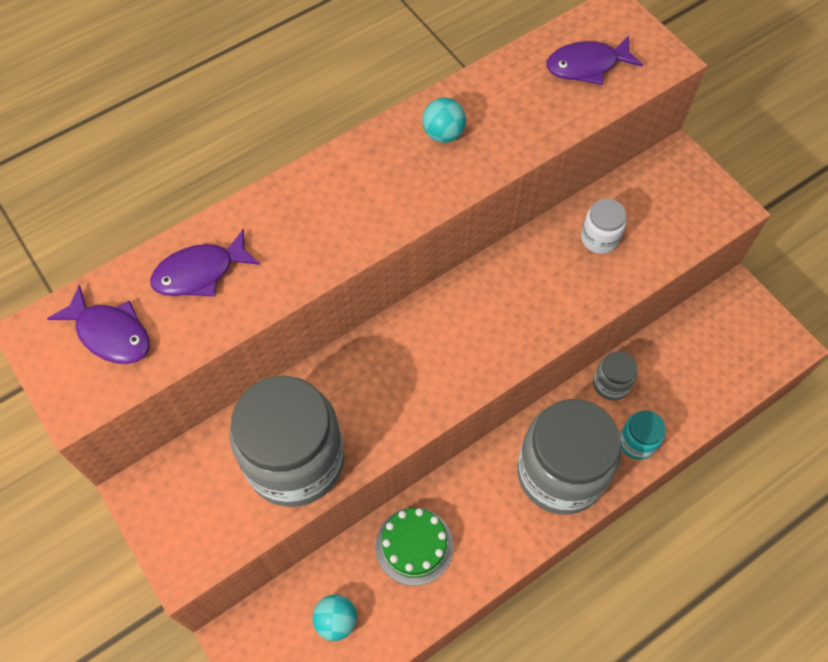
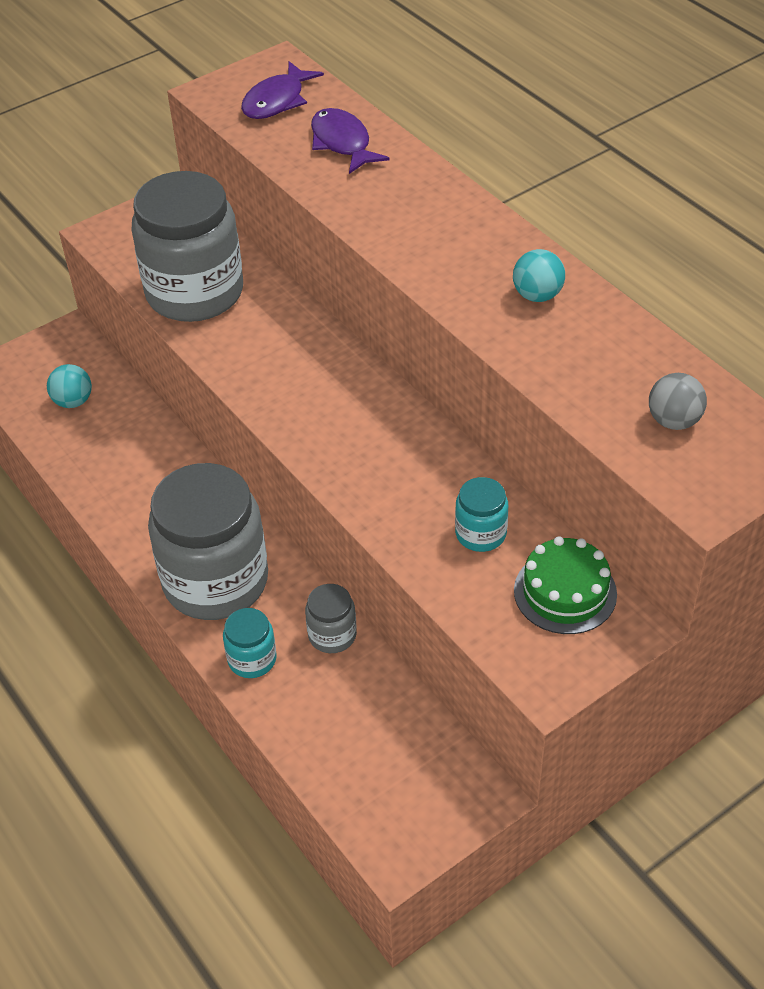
camera: 90 degrees right, 15 degrees down
(414, 546) = (141, 455): green cake -> green cake (565, 592)
(587, 66) = (674, 421): purple fish -> grey ball
(599, 238) = (480, 533): white jar -> turquoise jar

